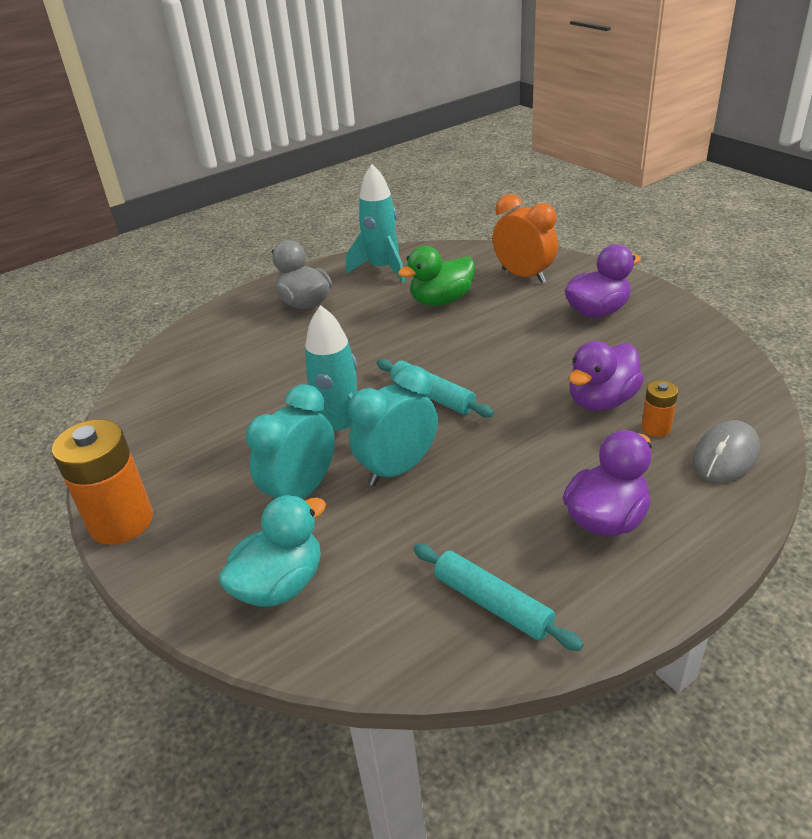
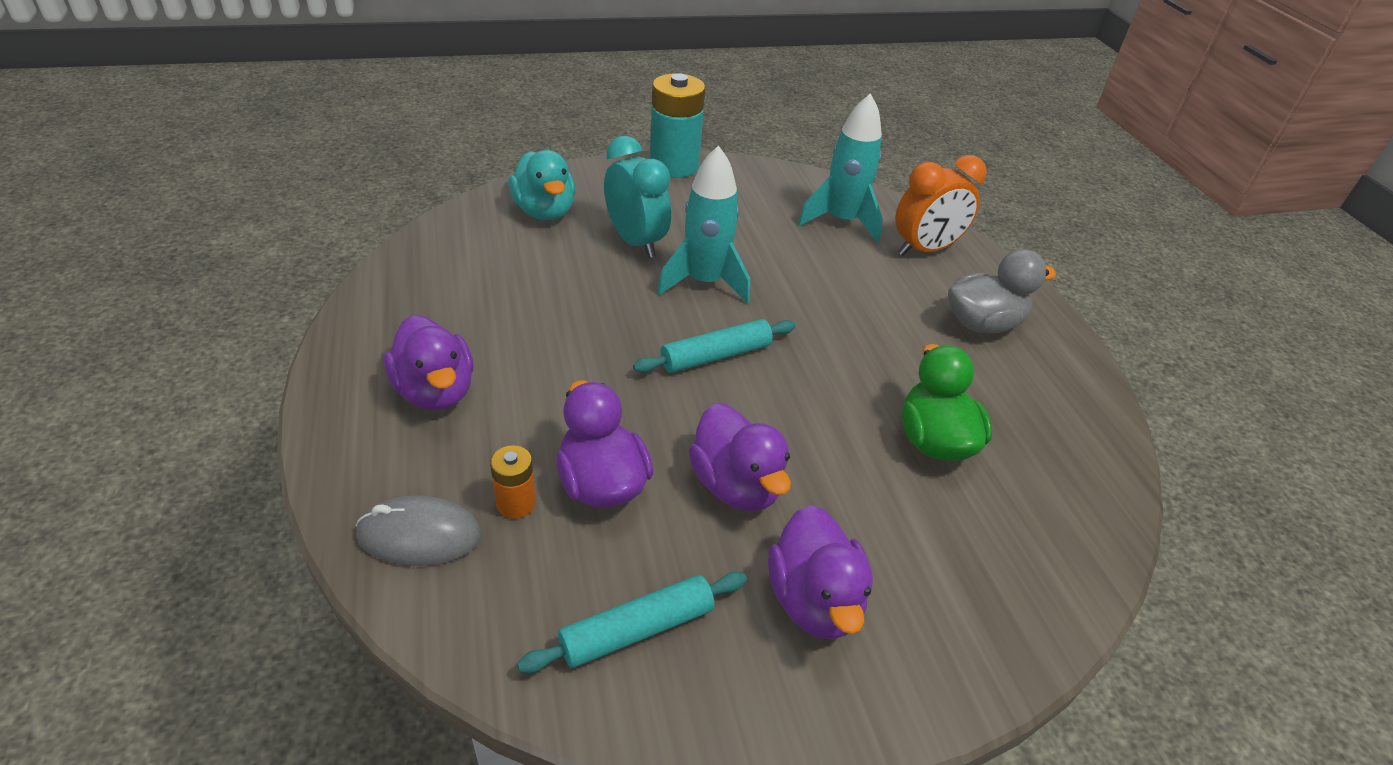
camera: 105 degrees right, 5 degrees up
(121, 522) = (674, 165): orange battery -> turquoise battery
(382, 269) = (1060, 417): turquoise rocket -> turquoise rocket (841, 221)
(398, 469) = (619, 297): turquoise clock -> none
(492, 604) = (425, 292): turquoise rolling pin -> turquoise rolling pin (637, 629)
(524, 276) = (976, 566): orange clock -> orange clock (925, 250)
(547, 353) = (736, 485): none -> purple duck
(725, 456) = (419, 535): grey mouse -> grey mouse turned 60 degrees counterclockwise

